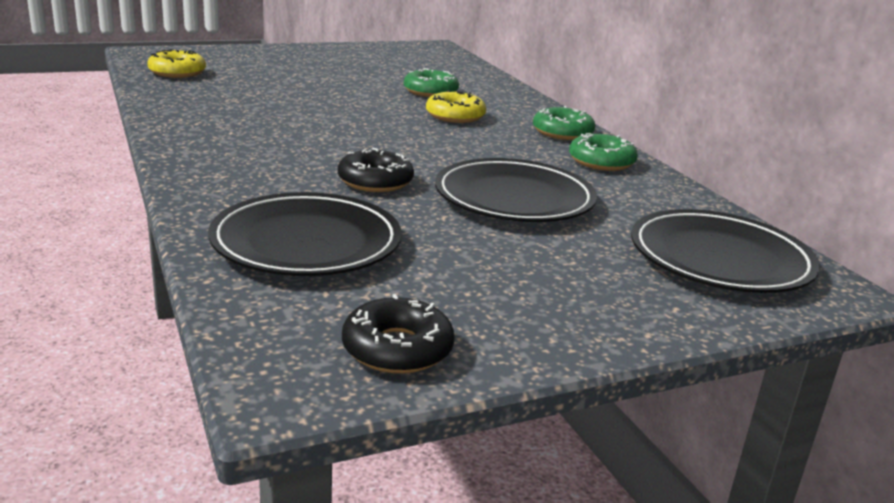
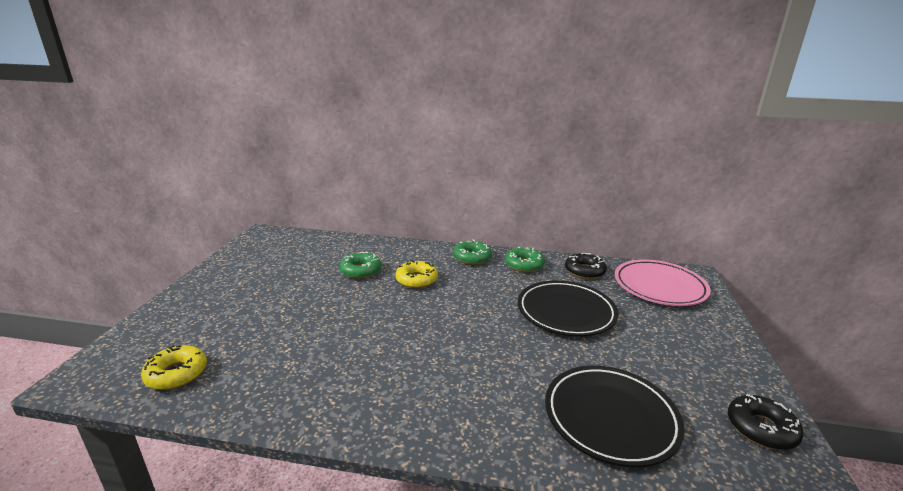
camera: 55 degrees left, 0 degrees up
(375, 181) = (516, 352): black donut -> black donut (584, 271)
(720, 259) = (659, 287): black plate -> pink plate

